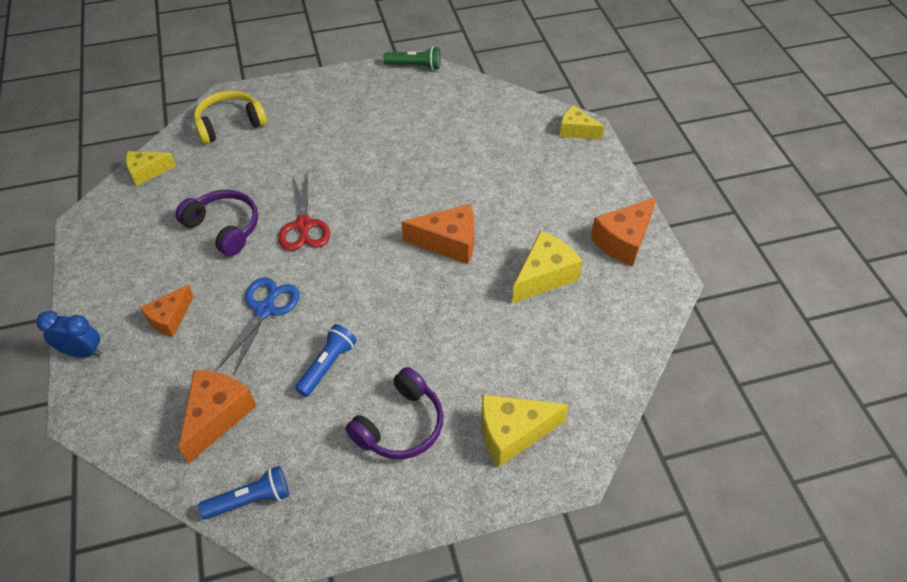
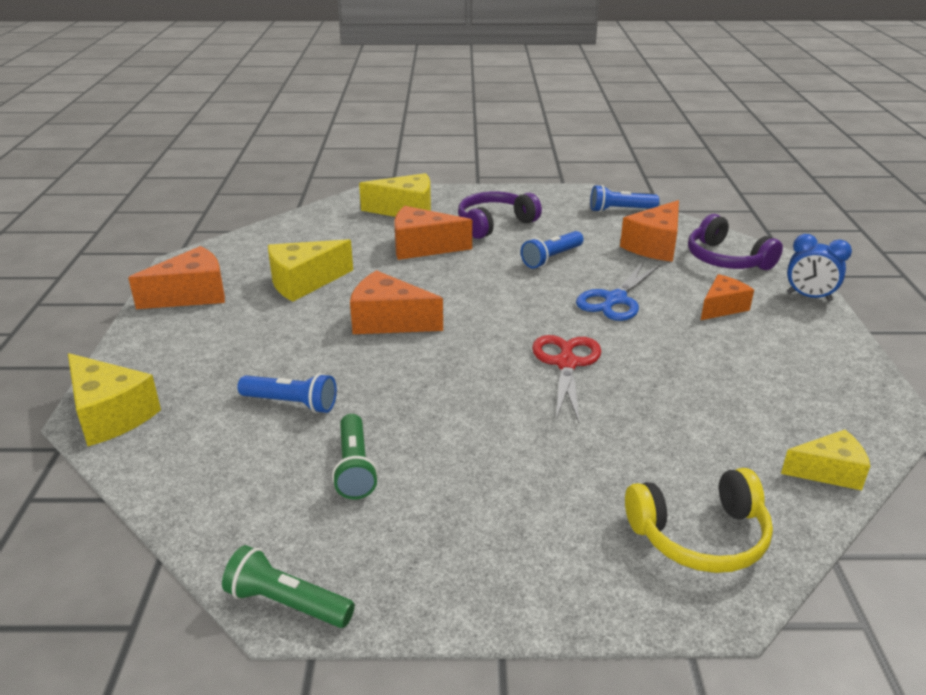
camera: 165 degrees left, 20 degrees down
(224, 228) = (677, 377): purple headphones -> purple headphones (726, 259)
(416, 126) = (354, 468): none -> green flashlight
(463, 357) = (422, 247): none -> orange cheese
(475, 158) = (291, 403): none -> blue flashlight
(576, 131) = (110, 415): yellow cheese -> yellow cheese, size x1.52

